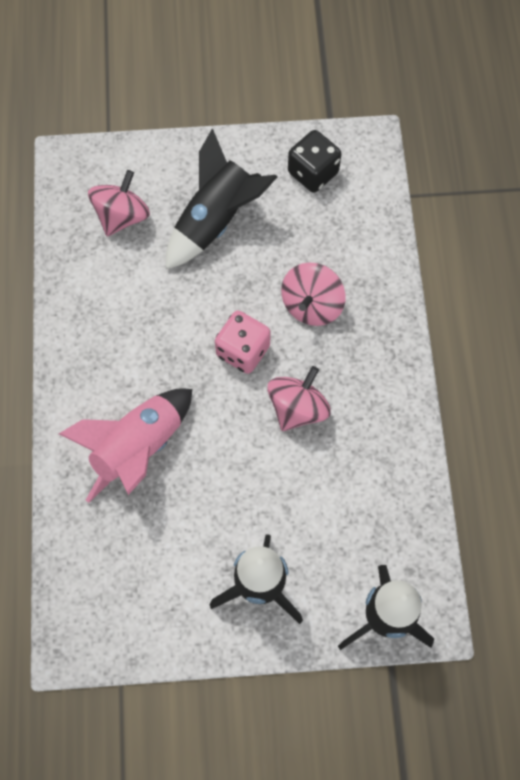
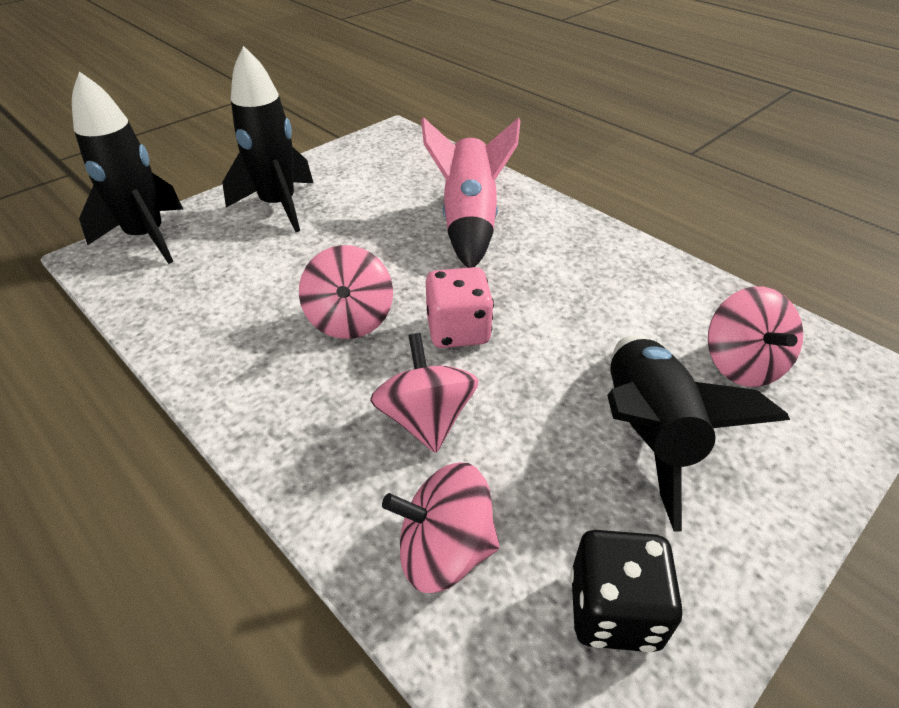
camera: 140 degrees right, 25 degrees down
(357, 238) = (444, 550): none -> pink spinning top

